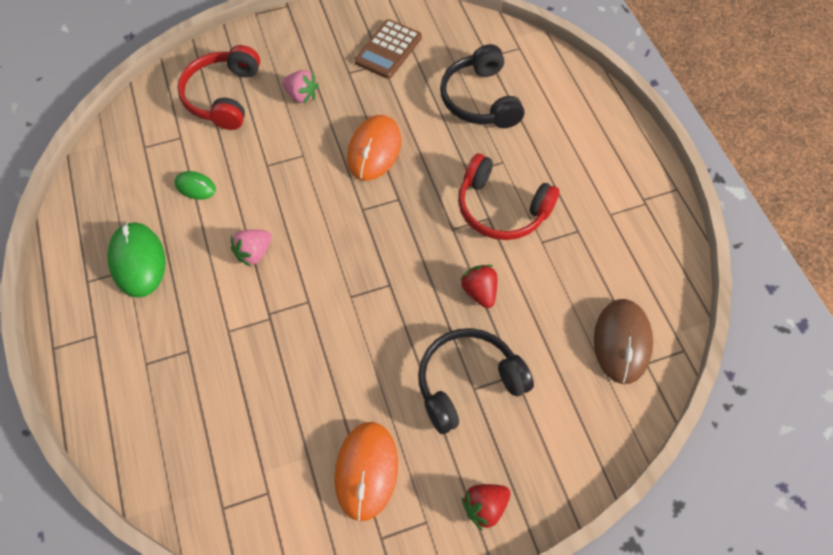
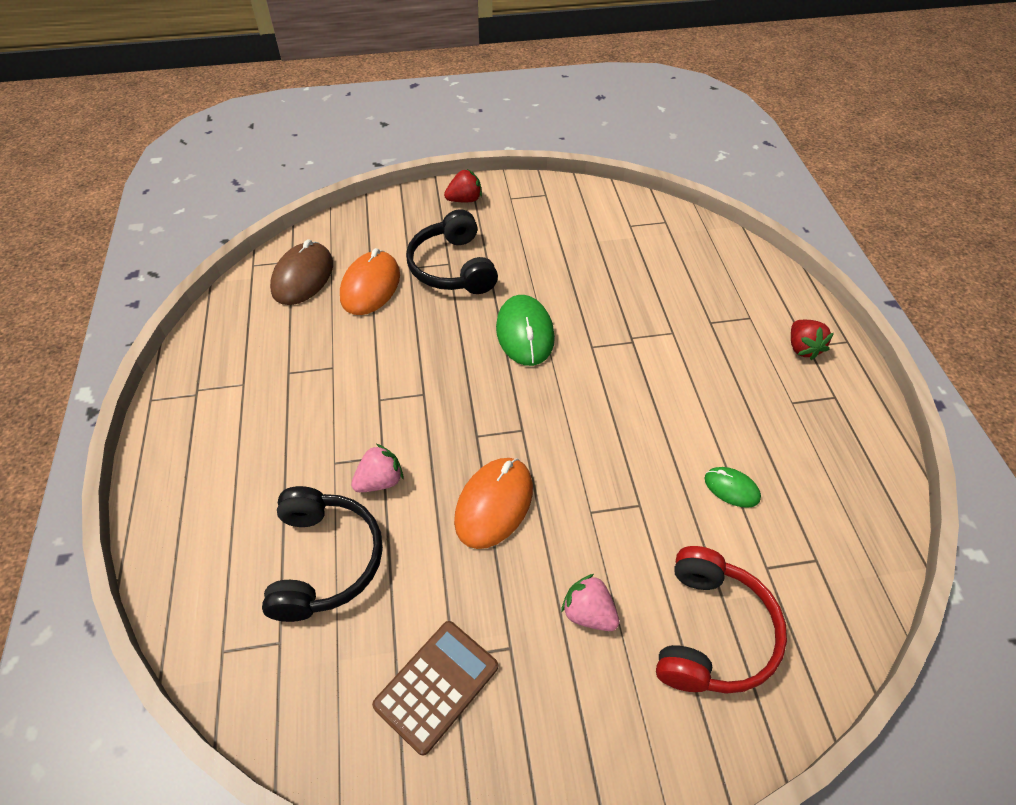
camera: 170 degrees left, 10 degrees down
(138, 261) = (783, 409): green mouse -> green mouse (524, 333)
(254, 253) = (650, 399): pink strawberry -> pink strawberry (380, 481)
(366, 471) = (551, 227): orange mouse -> orange mouse (370, 286)
(468, 383) = (452, 267): black headphones -> black headphones turned 90 degrees clockwise
(479, 292) = (416, 331): red strawberry -> red strawberry (802, 348)
(501, 208) = (360, 407): red headphones -> none

